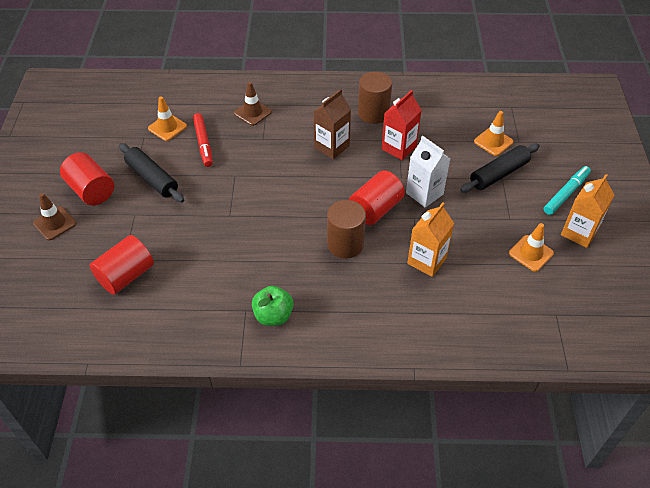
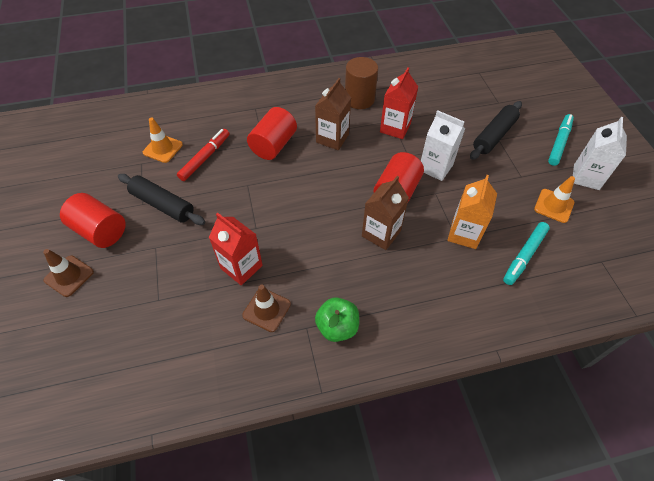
camera: 15 degrees left, 5 degrees up
(126, 275) = (166, 318): red cylinder -> red cylinder (273, 145)
(203, 143) = (205, 158): red marker -> red marker turned 120 degrees counterclockwise
(205, 247) = (241, 267): none -> red carton
(252, 112) = (244, 118): brown traffic cone -> brown traffic cone (266, 310)
(345, 244) = (381, 233): brown cylinder -> brown carton
(479, 293) = (524, 256): none -> turquoise marker
(493, 142) = (476, 107): orange traffic cone -> none
(579, 232) = (586, 177): orange carton -> white carton

